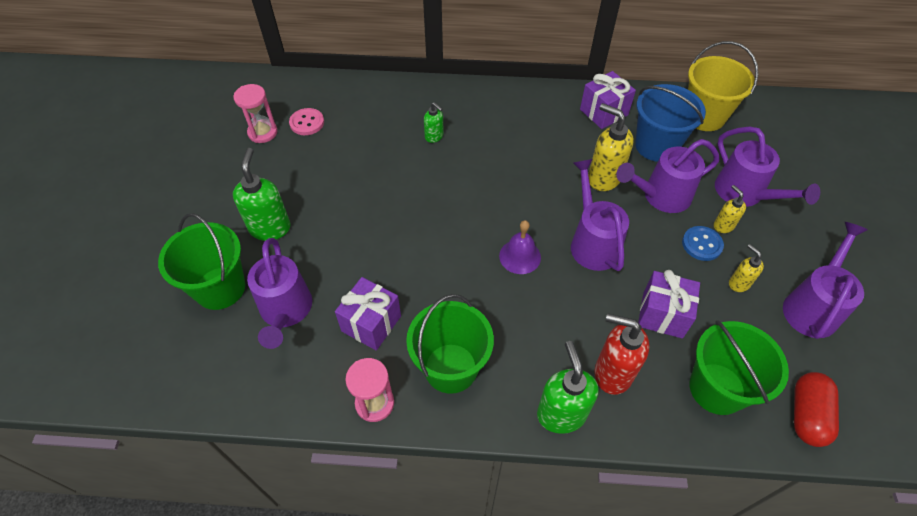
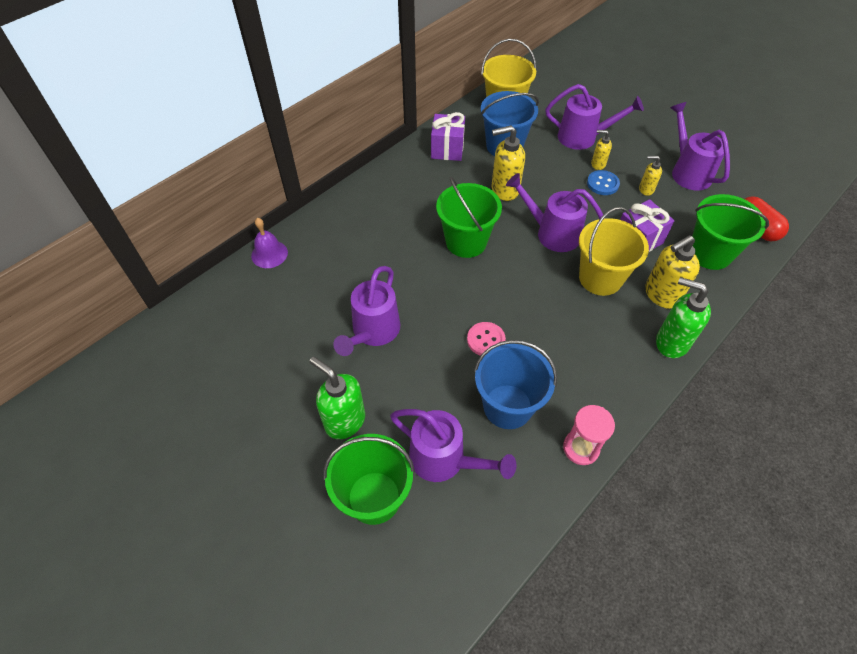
camera: 50 degrees left, 0 degrees up
(263, 132) = (227, 363): pink hourglass -> none
(307, 123) = (253, 324): pink button -> pink button (486, 340)
(371, 323) = (507, 406): purple gift -> blue bucket
(434, 136) = (365, 252): green soap dispenser -> none
(450, 368) = (588, 381): green bucket -> green bucket (466, 242)
(520, 256) = (528, 278): purple bell -> purple bell (269, 254)
(579, 310) = (600, 278): none -> yellow bucket
(612, 373) = (661, 295): red soap dispenser -> yellow soap dispenser
(660, 196) = (547, 175): purple watering can -> purple watering can (372, 332)

